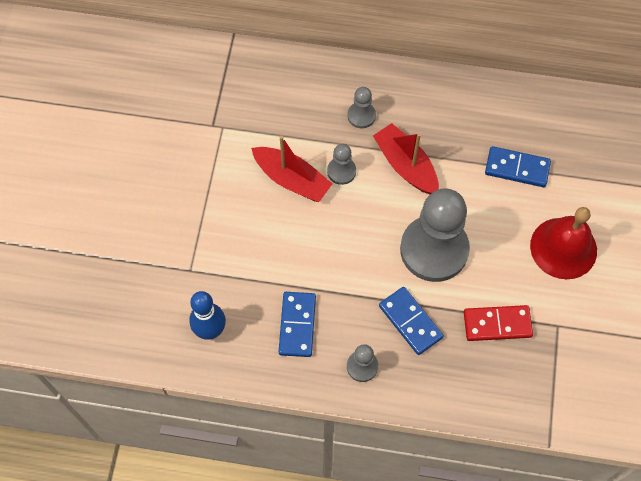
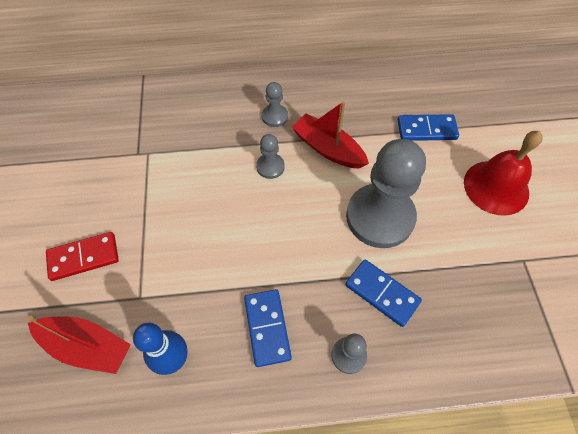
camera: 15 degrees left, 5 degrees down
(292, 179) = (225, 184): red boat -> red boat (87, 346)
(497, 324) = (467, 274): red domino -> red domino (84, 257)

